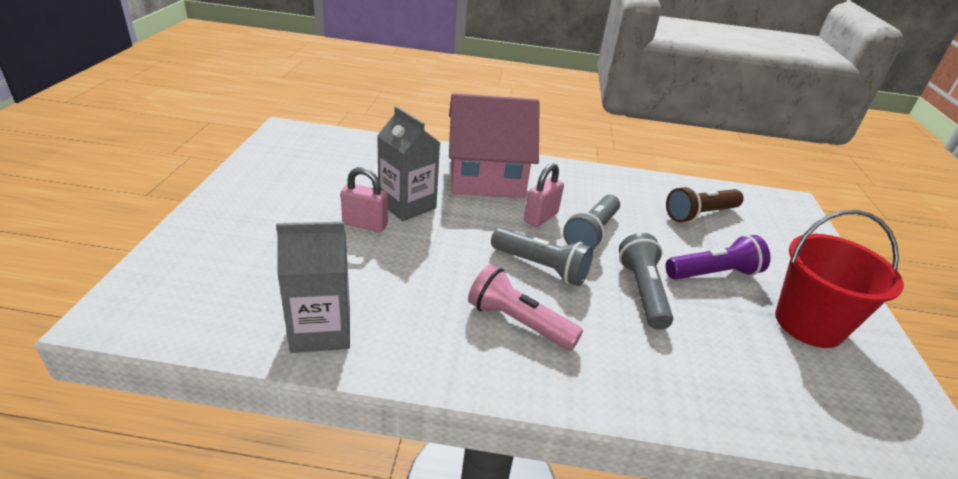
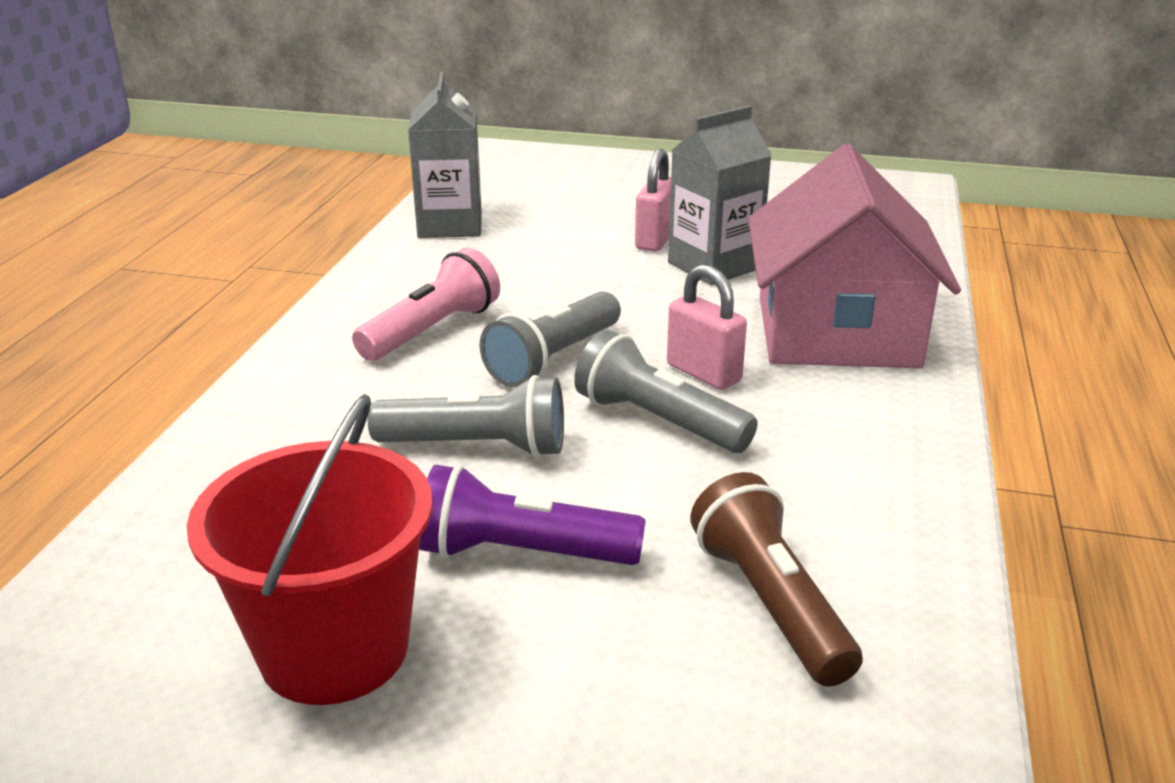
camera: 100 degrees right, 5 degrees down
(713, 273) = (522, 553): purple flashlight -> purple flashlight turned 105 degrees clockwise

